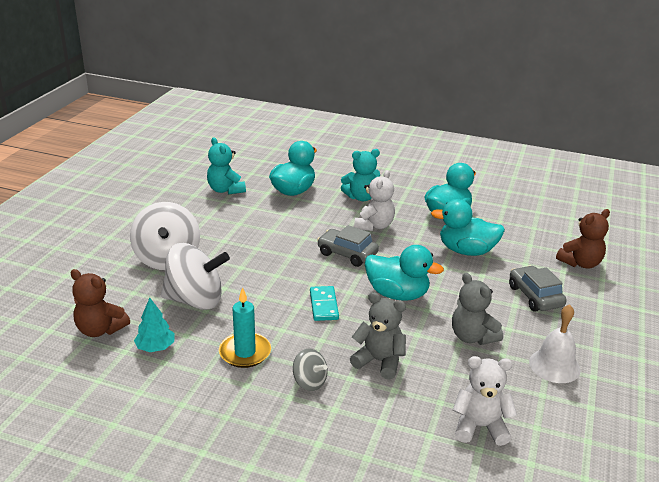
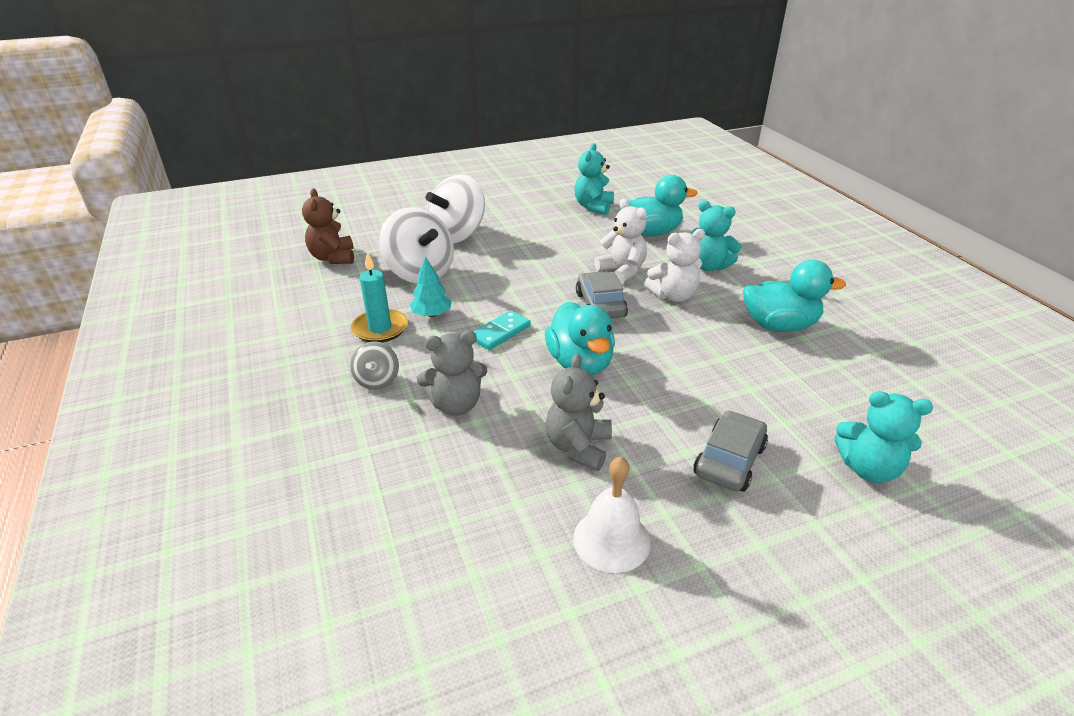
camera: 50 degrees right, 5 degrees up
(155, 347) = (338, 288): turquoise tree -> turquoise tree (431, 314)
(379, 361) = (456, 405): grey teddy bear -> grey teddy bear turned 90 degrees clockwise
(466, 251) = (732, 369): turquoise duck -> none
(480, 427) = (426, 525): white teddy bear -> white teddy bear (622, 271)
(580, 263) = (868, 468): brown teddy bear -> turquoise teddy bear

